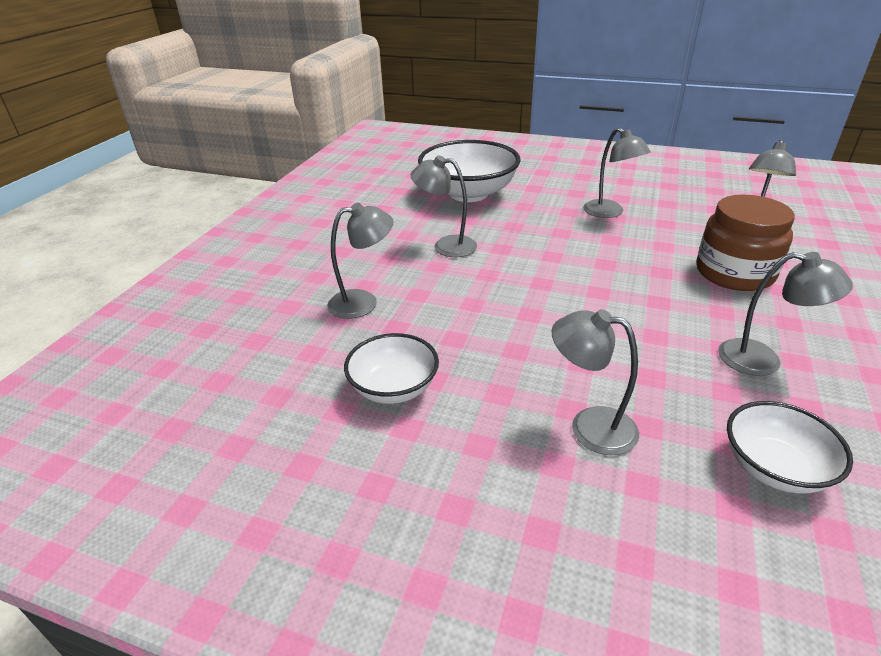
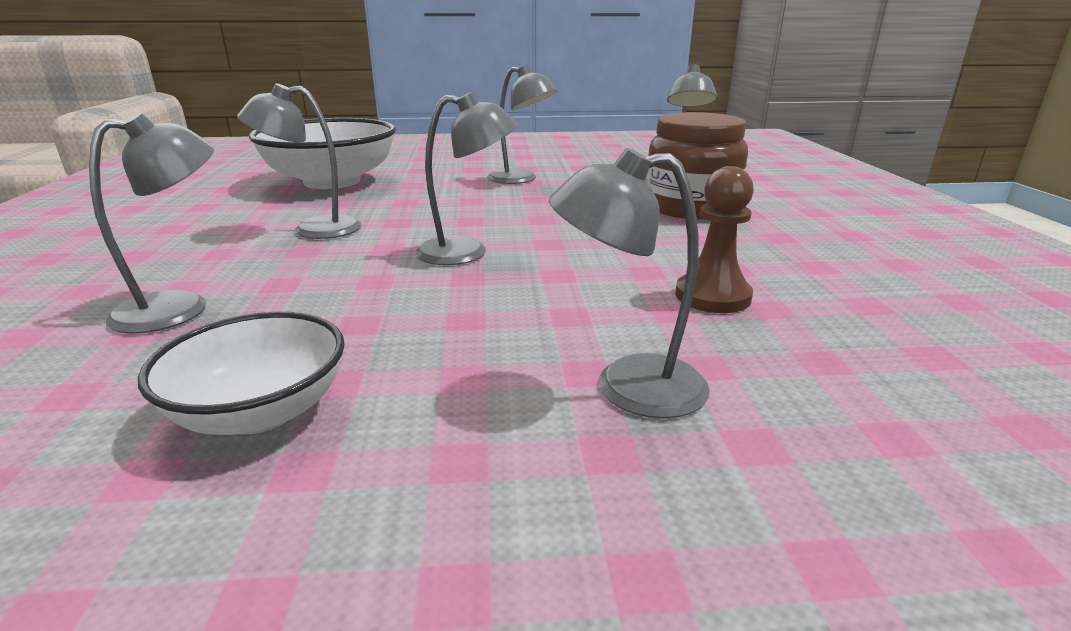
camera: 25 degrees left, 10 degrees down
(690, 370) = (712, 296): none -> brown pawn
(762, 360) = (783, 272): grey lamp -> grey lamp (467, 252)
(774, 468) = (896, 374): white bowl -> none

